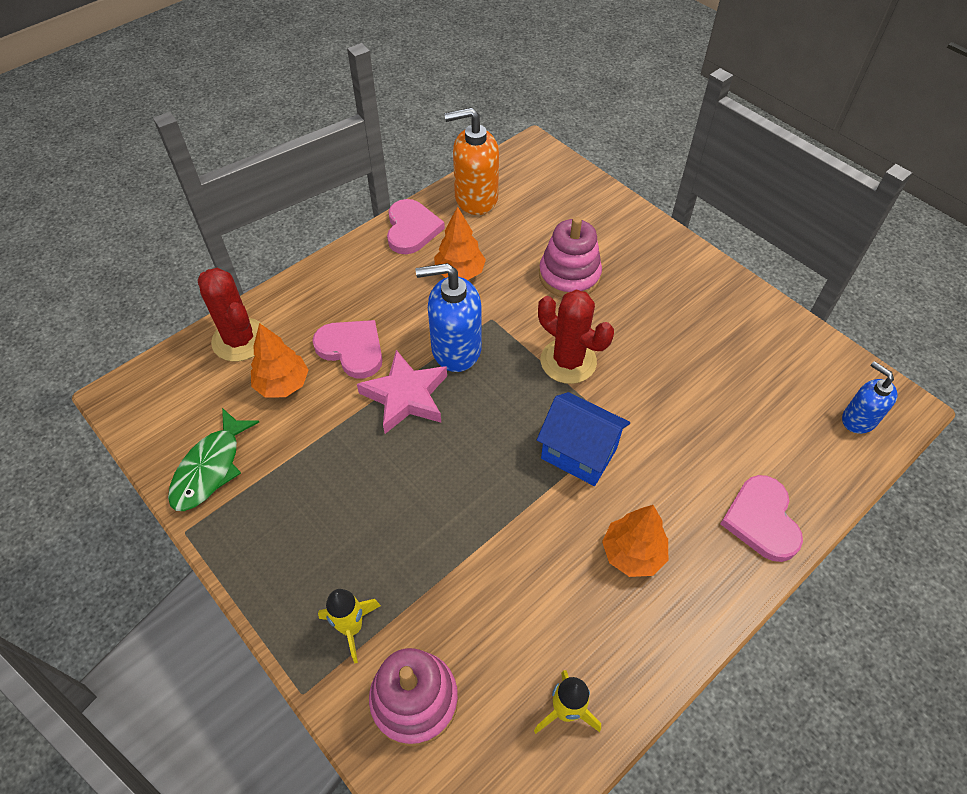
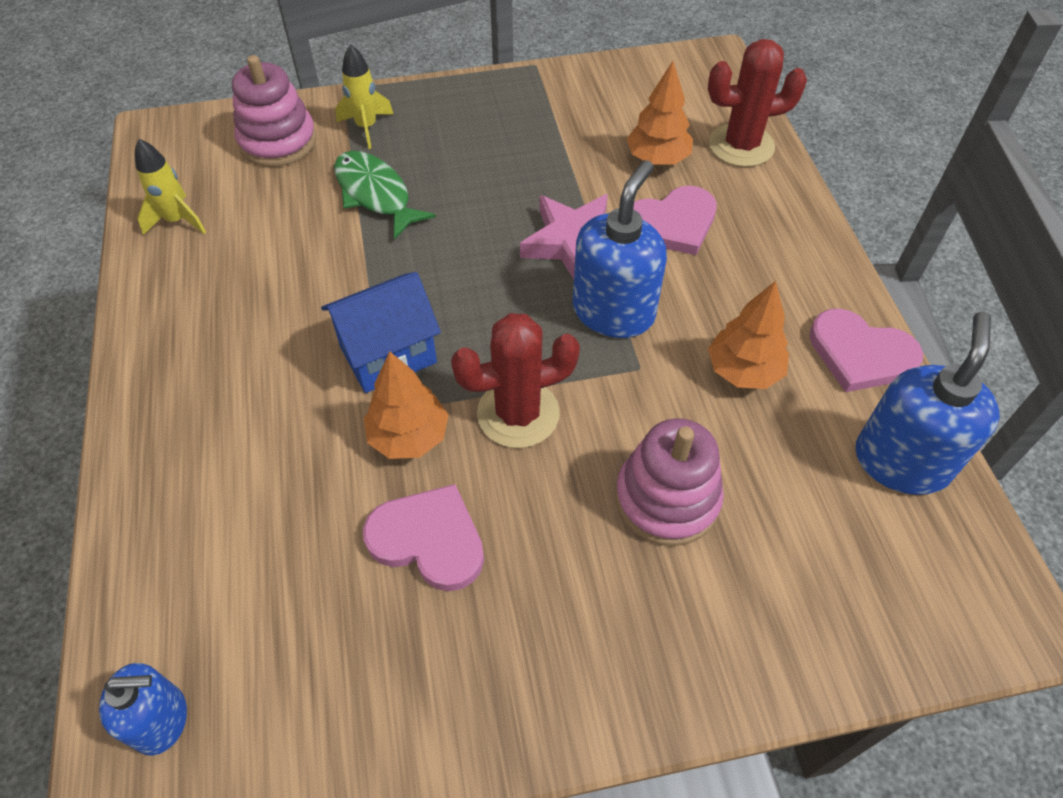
camera: 120 degrees right, 0 degrees up
(210, 468) = (589, 91): green fish -> green fish (375, 194)
(475, 198) = (901, 461): orange soap dispenser -> blue soap dispenser
(632, 553) = (246, 338): orange tree -> orange tree (409, 436)
(761, 520) = (165, 479): pink heart -> pink heart (428, 539)

